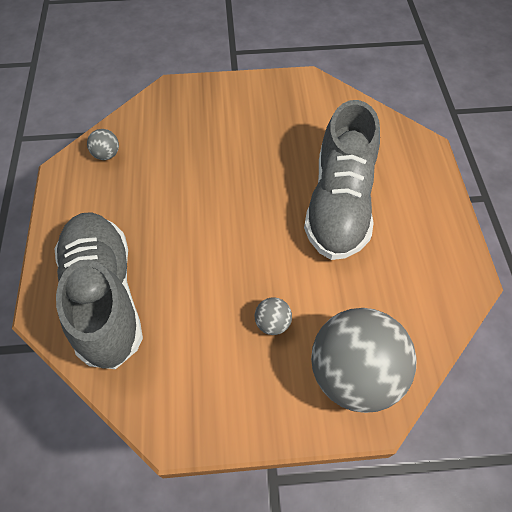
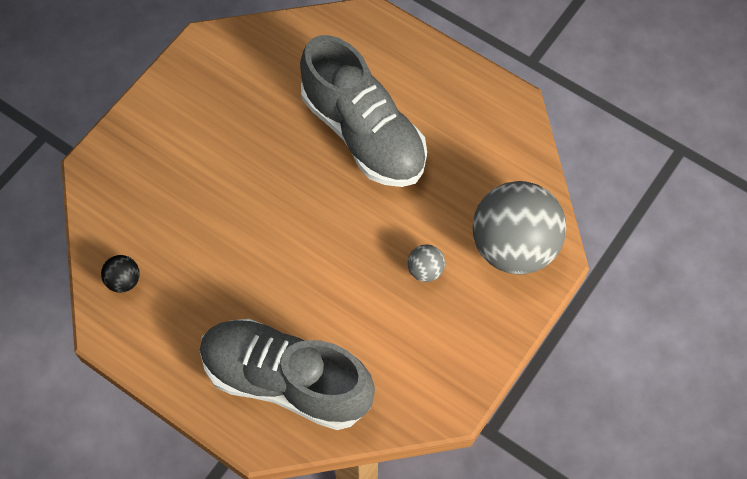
camera: 50 degrees left, 5 degrees up
(107, 154) = (124, 281): grey ball -> black ball

